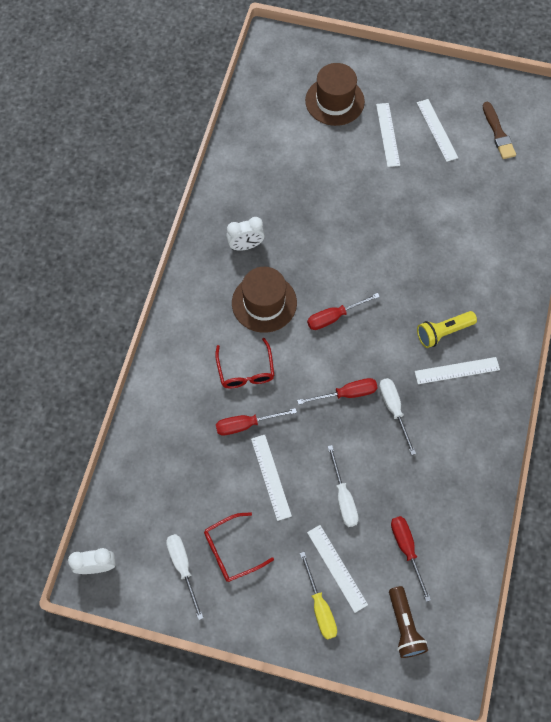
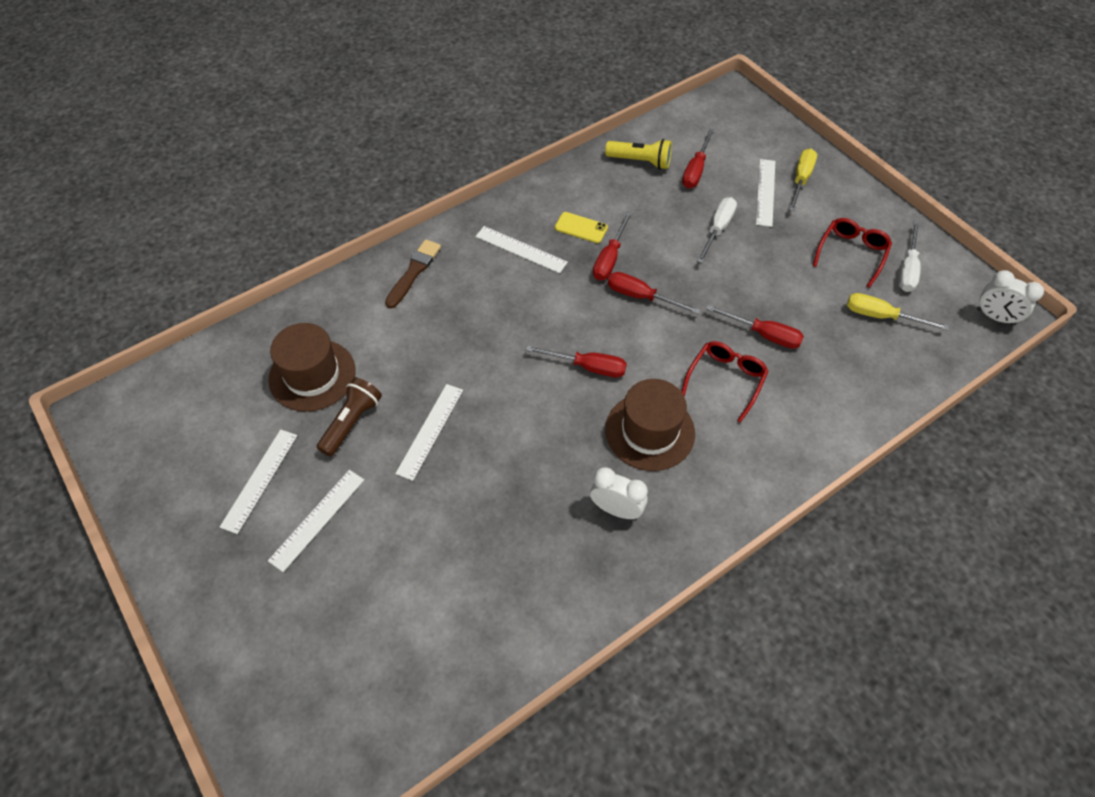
camera: 140 degrees left, 10 degrees down
(177, 503) = (881, 316): none -> yellow screwdriver
(232, 550) = (851, 254): red glasses -> red glasses turned 75 degrees counterclockwise
(271, 477) = (772, 281): white ruler -> white ruler (430, 431)
(334, 101) = (324, 620): brown hat -> brown hat (312, 375)
(393, 409) = (609, 258): white screwdriver -> red screwdriver
(404, 626) = (741, 134): brown flashlight -> brown flashlight (351, 422)
(436, 421) = (581, 228): none -> yellow phone
(443, 332) = (498, 284): yellow flashlight -> yellow flashlight (640, 161)
(498, 133) = (205, 424): brown brush -> brown brush (413, 272)

